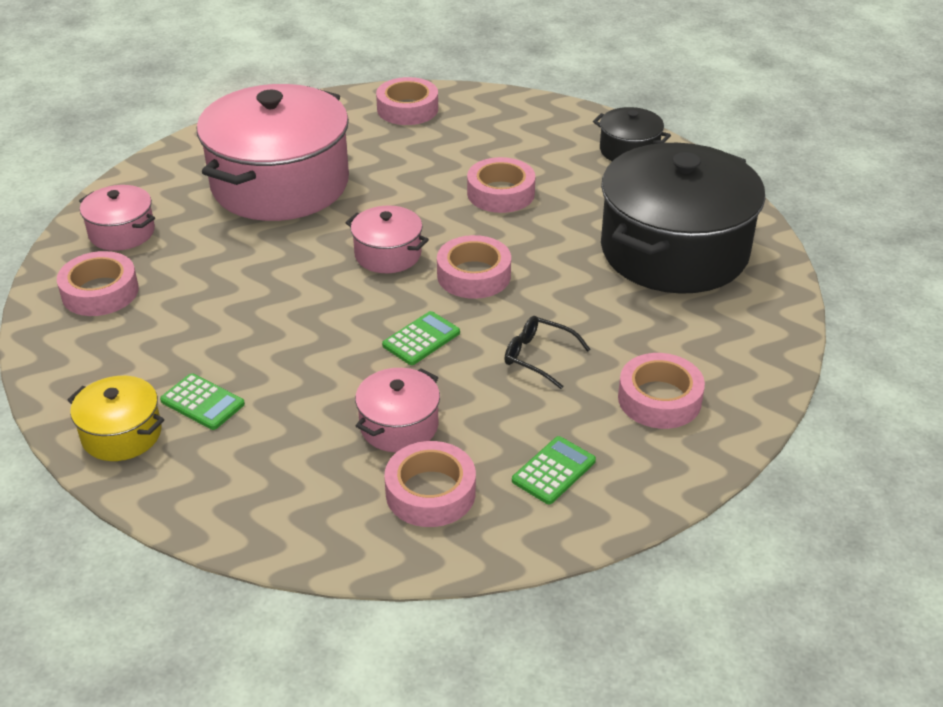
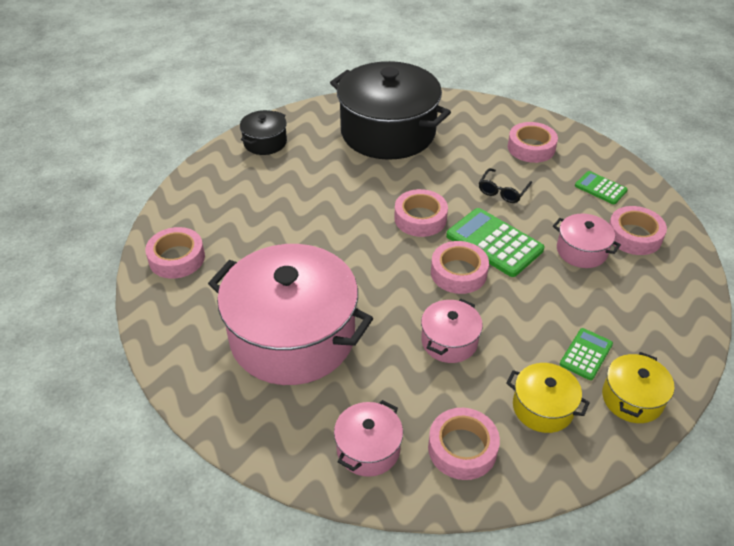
camera: 90 degrees left, 5 degrees up
(133, 355) = (542, 407): none -> yellow pot
(388, 254) = (397, 263): pink pot -> pink pot (449, 341)
(421, 339) = (494, 243): green calculator -> green calculator, size x1.77
(500, 193) = (316, 205): pink tape -> pink tape (458, 273)

